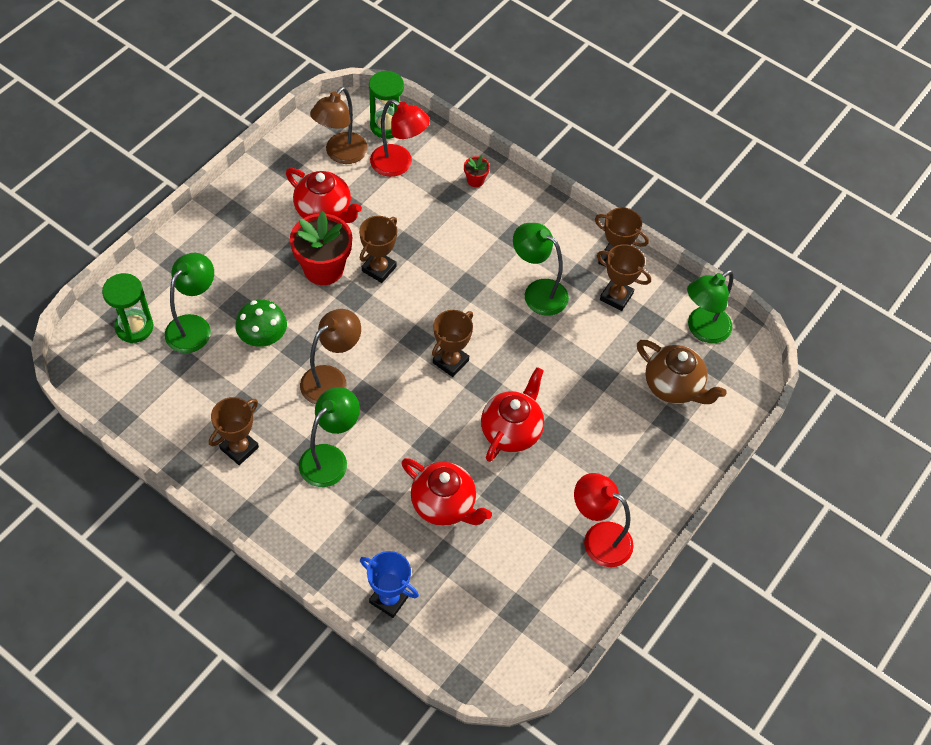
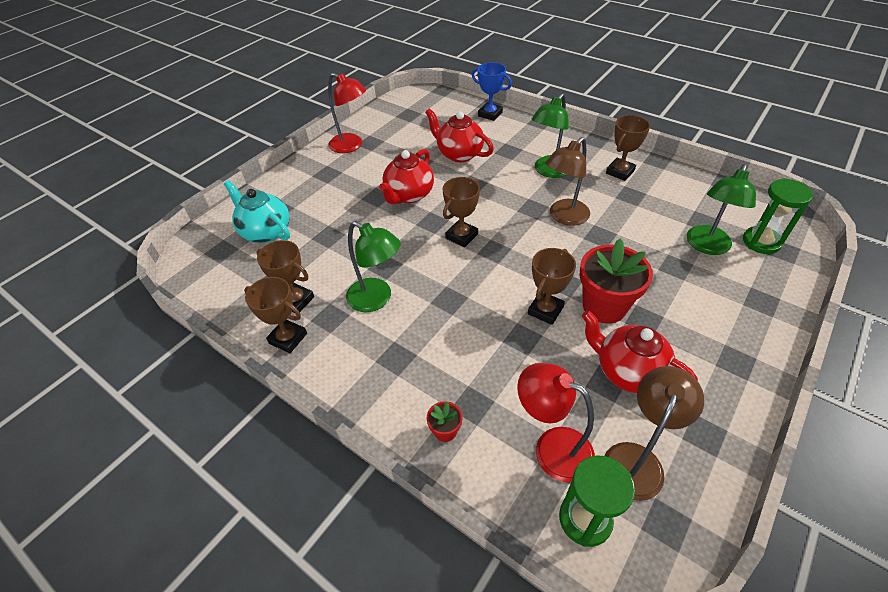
camera: 175 degrees left, 10 degrees down
(263, 337) = (637, 242): green mushroom -> none
(673, 386) = (266, 232): brown teapot -> turquoise teapot
(702, 330) = (220, 277): green lamp -> none

